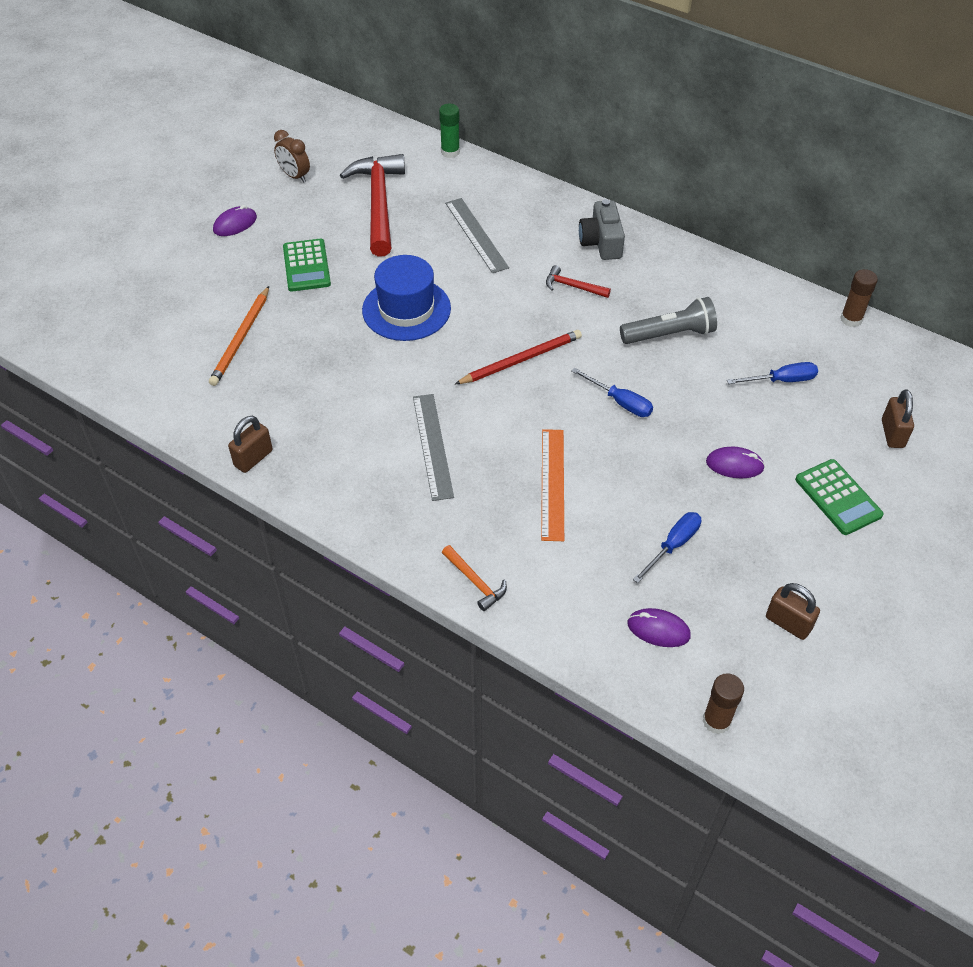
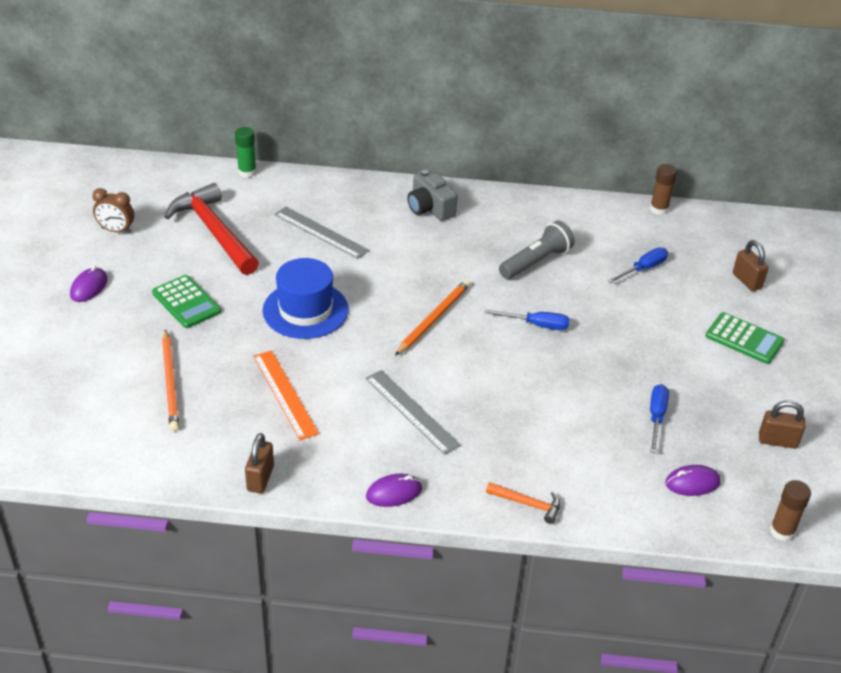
camera: 30 degrees left, 10 degrees down
(521, 360) = (434, 319): red pencil -> orange pencil
(552, 483) = (531, 405): orange ruler -> orange ruler (285, 394)
(573, 286) = (432, 249): red hammer -> none
(734, 465) = (656, 342): purple mouse -> purple mouse (394, 493)

